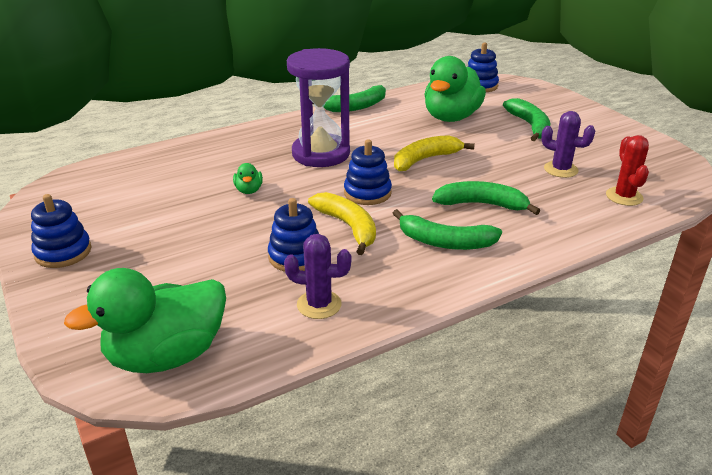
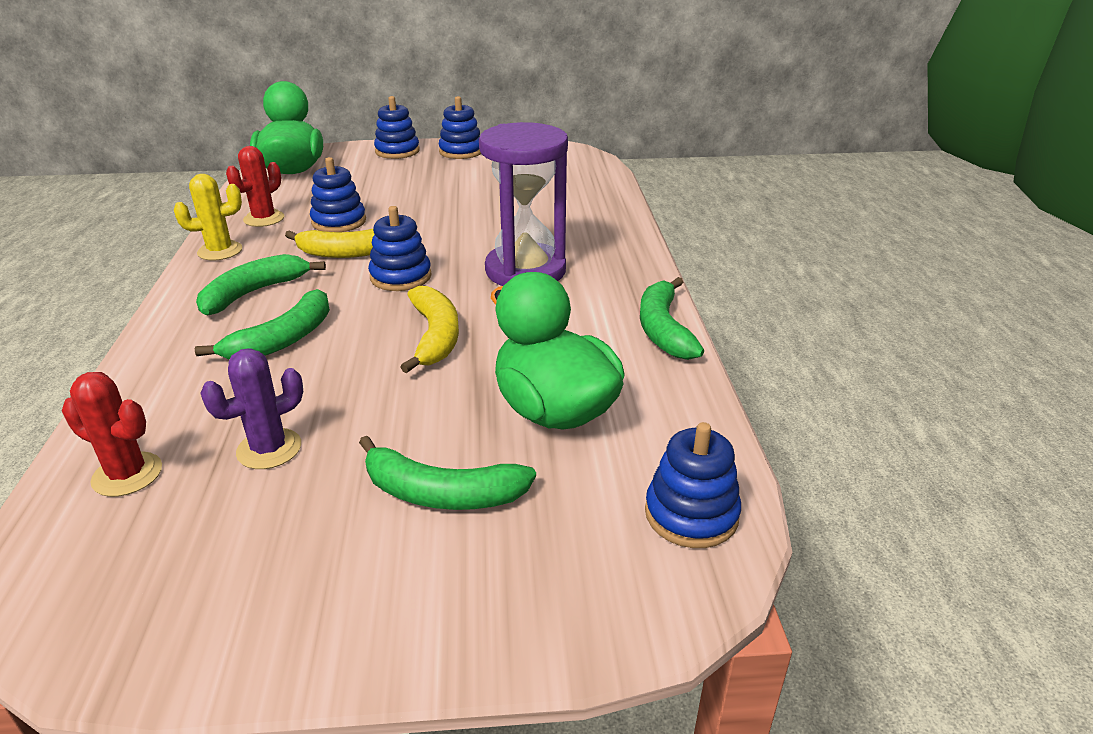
camera: 115 degrees right, 0 degrees up
(71, 298) = (397, 151): none -> blue stacking toy
(249, 190) = (480, 221): green duck -> none
(319, 304) = (264, 219): purple cactus -> red cactus
(401, 295) = (220, 251): none -> yellow cactus

